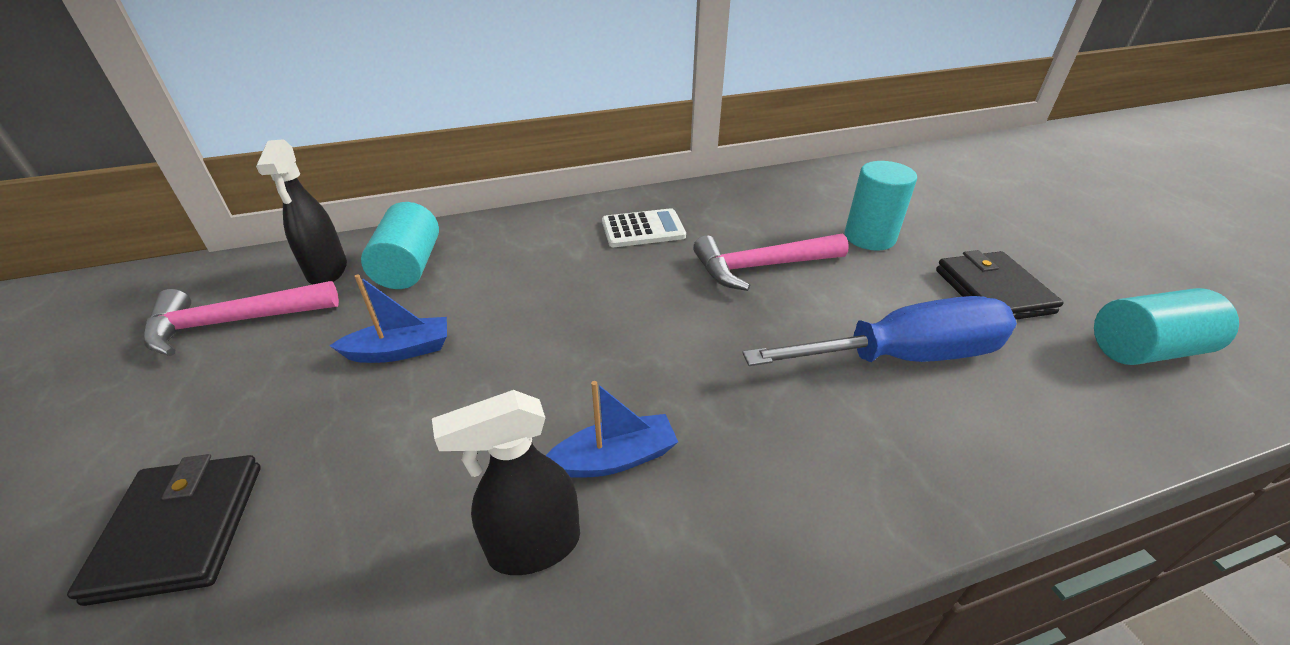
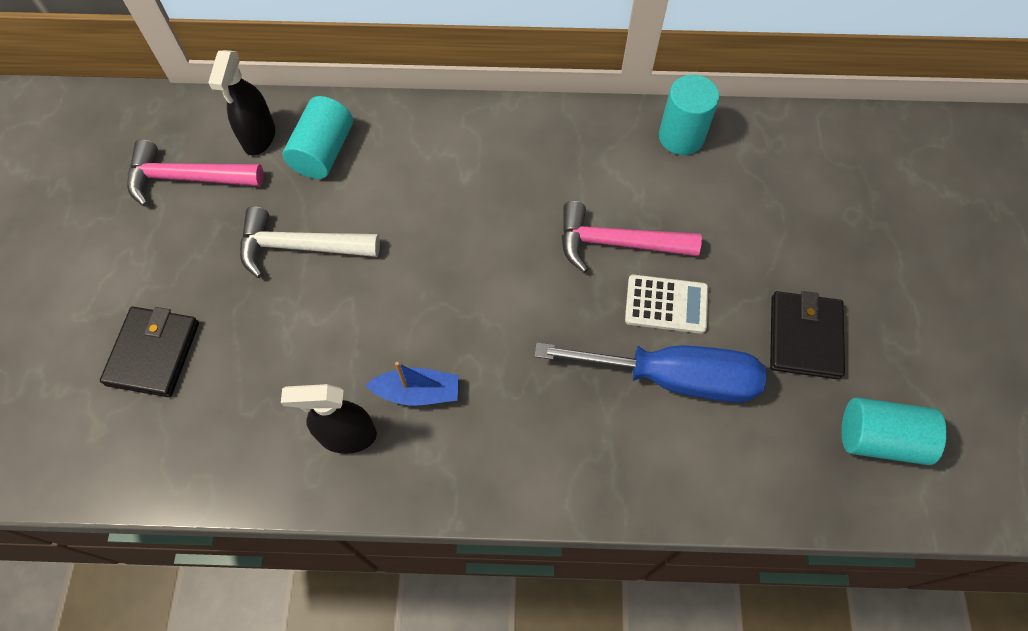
camera: 20 degrees right, 25 degrees up
(400, 350) = (300, 247): blue boat -> white hammer
(643, 229) = (536, 161): white calculator -> white calculator (666, 304)
(869, 237) = (741, 236): turquoise cylinder -> turquoise cylinder (681, 137)

